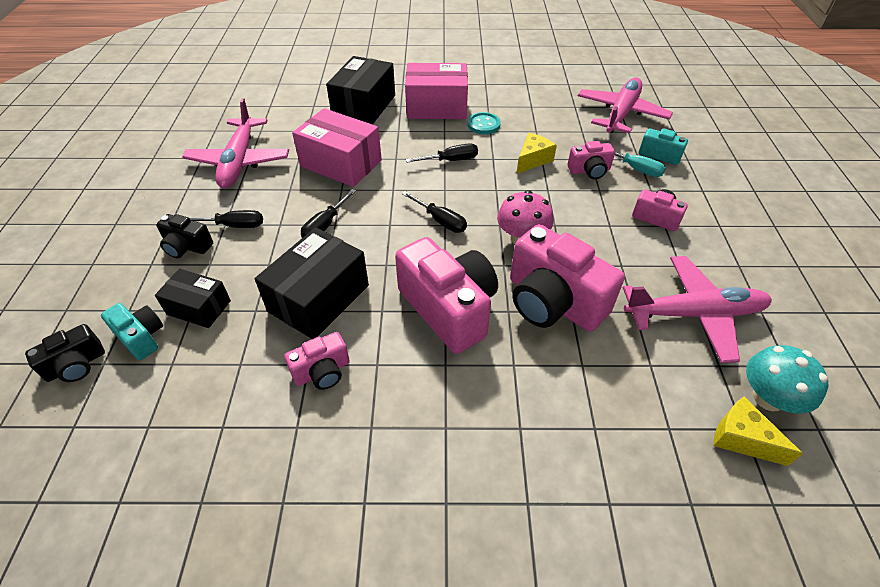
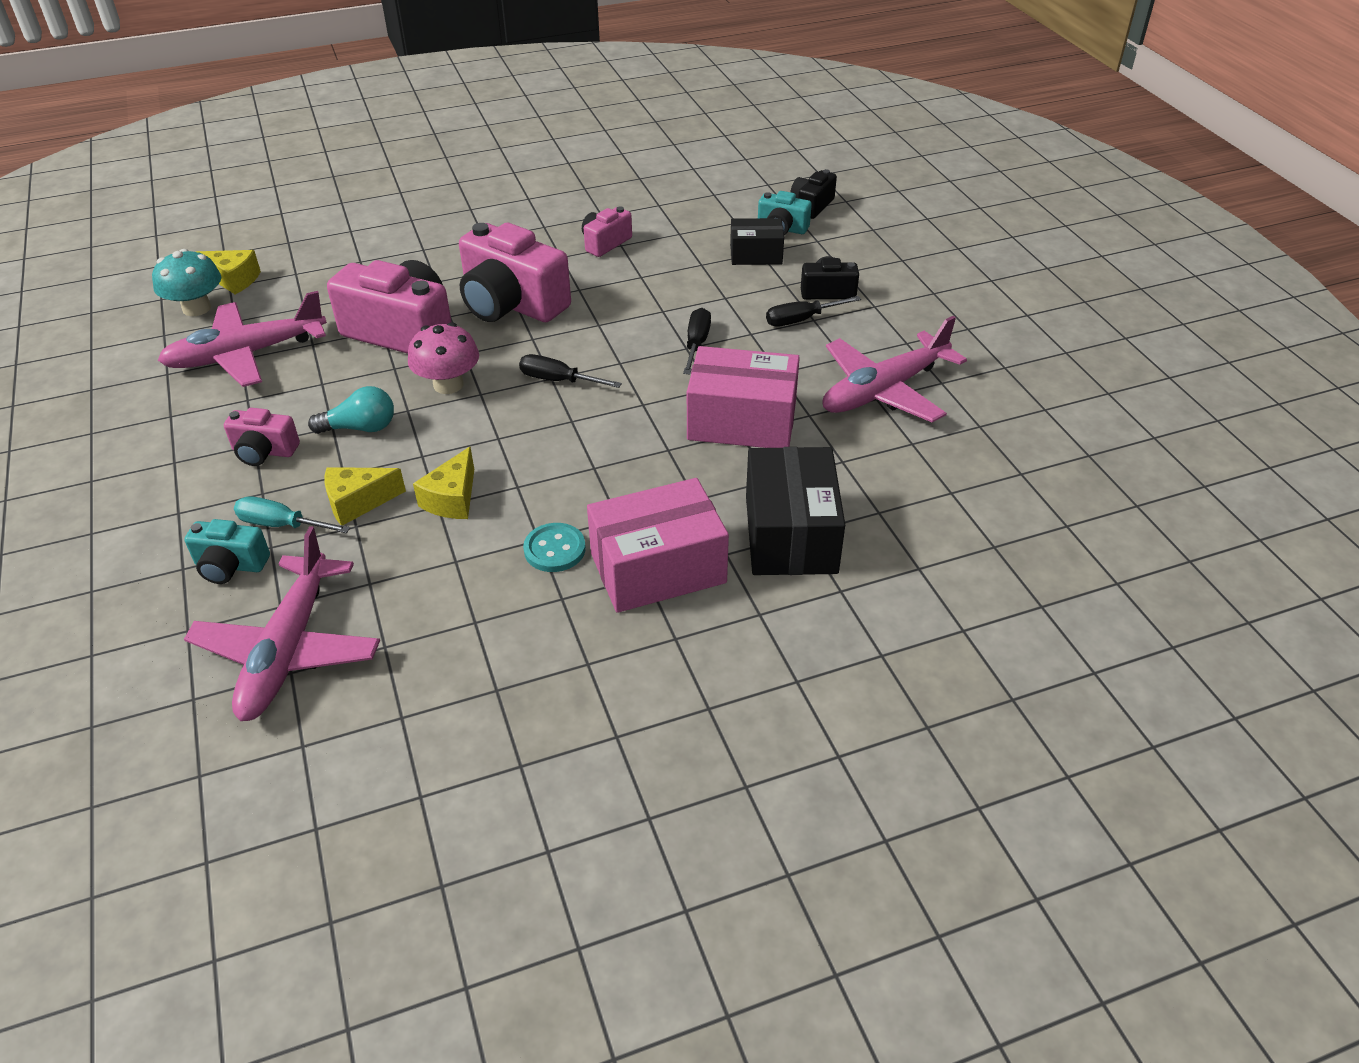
camera: 160 degrees right, 5 degrees down
(239, 161) = (884, 390): pink plane -> pink plane turned 105 degrees counterclockwise
(319, 298) = (648, 284): black box -> none
(450, 160) = (582, 466): black screwdriver -> none
(589, 170) = (358, 502): pink camera -> yellow cheese
(589, 219) = (360, 428): none -> turquoise light bulb

